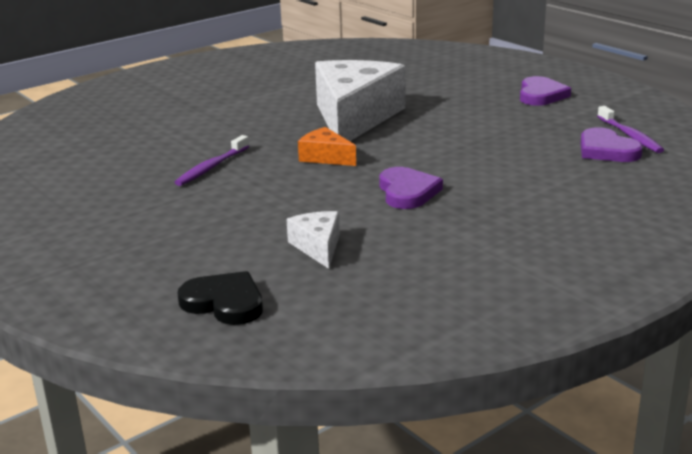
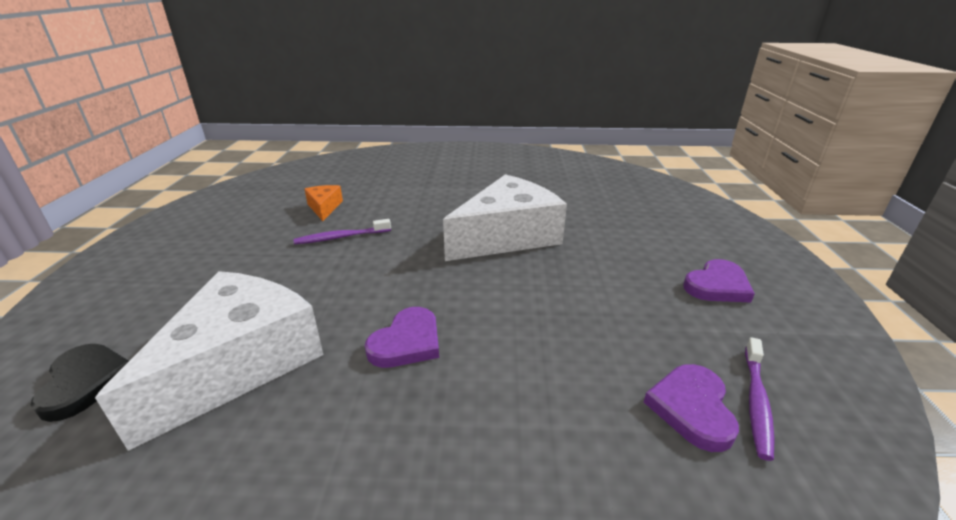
camera: 40 degrees right, 5 degrees up
(318, 247) = (240, 364): white cheese -> white cheese, size x2.27
(325, 157) = (420, 266): orange cheese -> orange cheese (324, 208)

